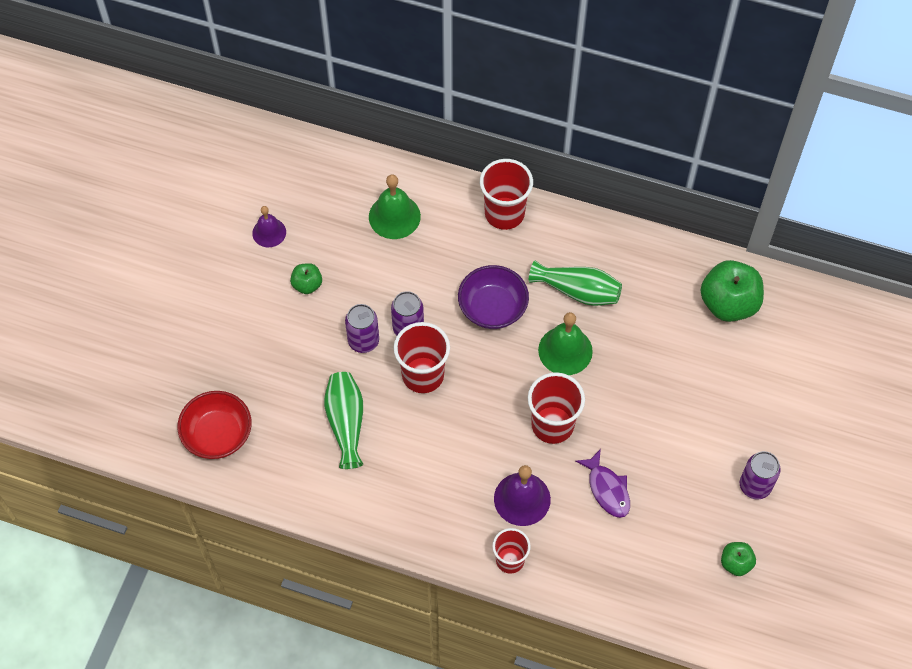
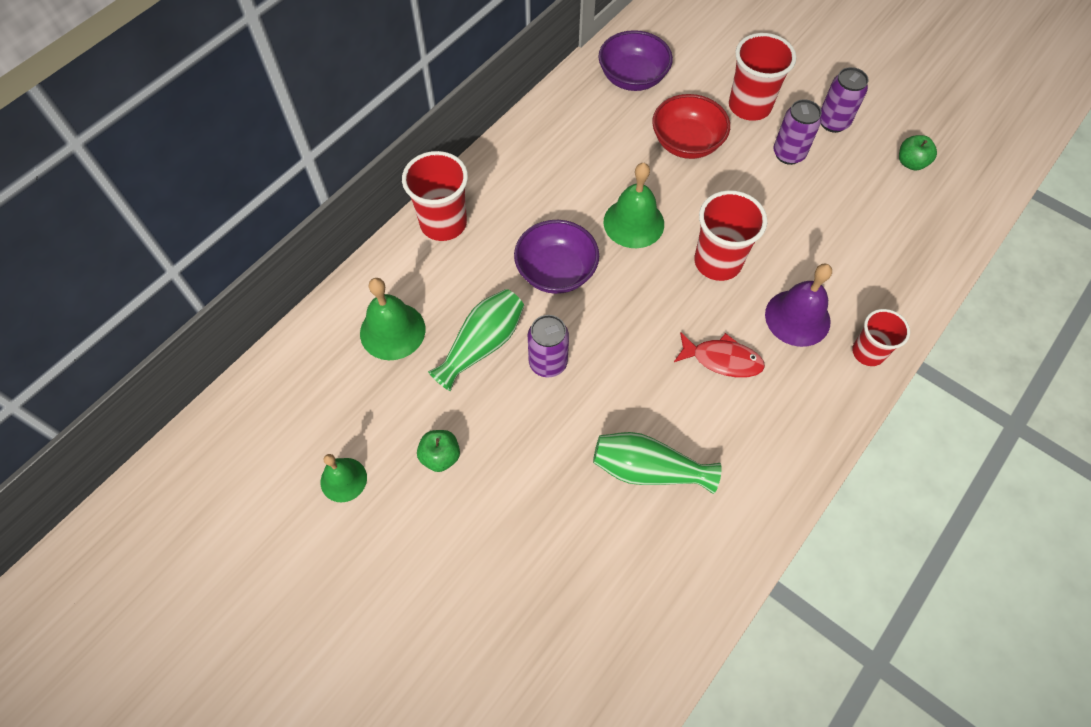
camera: 70 degrees left, 0 degrees up
(218, 435) = (614, 636): red bowl -> red bowl (686, 143)
(269, 232) = (343, 479): purple bell -> green bell
(363, 341) = (545, 416): purple can -> purple can (788, 154)
(423, 375) = (614, 366): red cup -> red cup (749, 106)
(459, 451) = (722, 359): none -> red fish
(578, 291) = (568, 189): green vase -> green vase (482, 345)
(607, 489) = (806, 238): purple fish -> none
(728, 303) = (632, 78): green apple -> purple bowl

